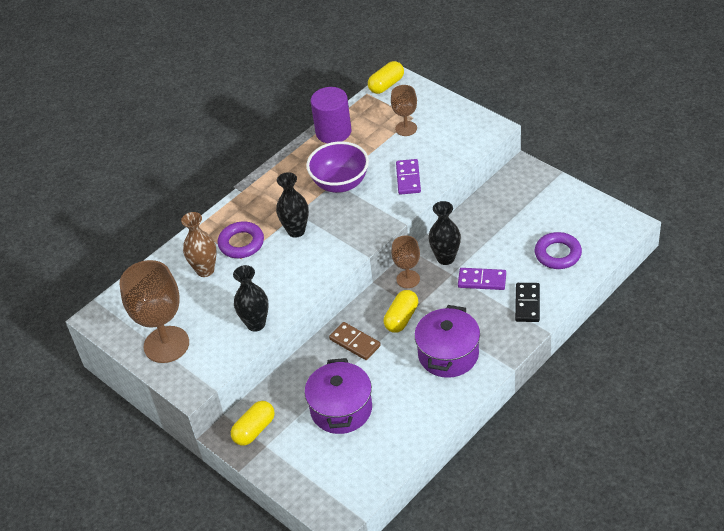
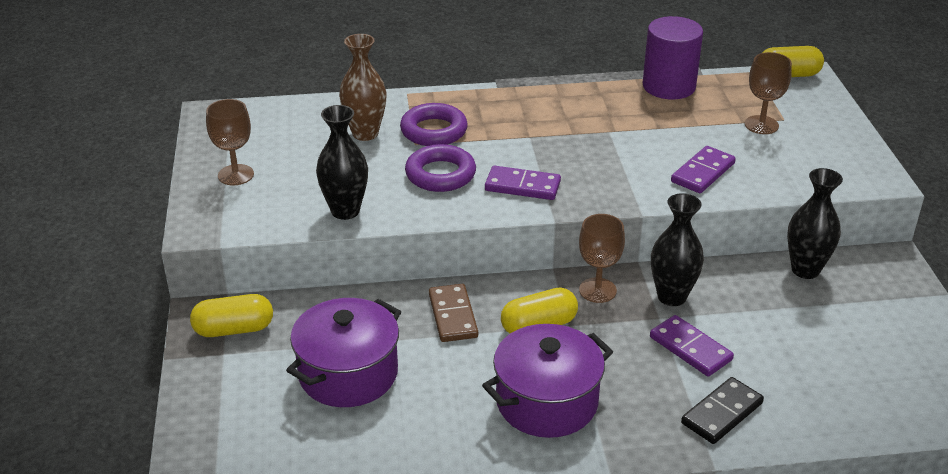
camera: 35 degrees right, 10 degrees down
(166, 344) = (235, 175): brown goblet -> brown goblet, size x0.55
(296, 231) = (506, 152): black vase -> black vase (805, 270)
(329, 246) = (522, 186): none -> purple domino
(340, 183) = (614, 135): purple bowl -> none
(558, 254) = (834, 382): purple ring -> purple ring (440, 174)

